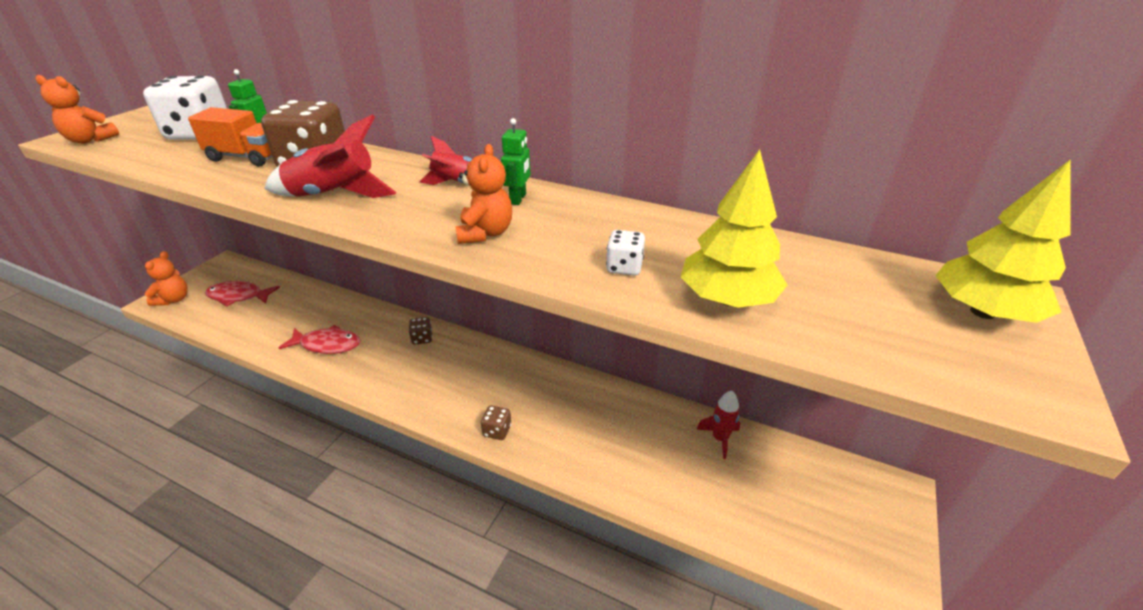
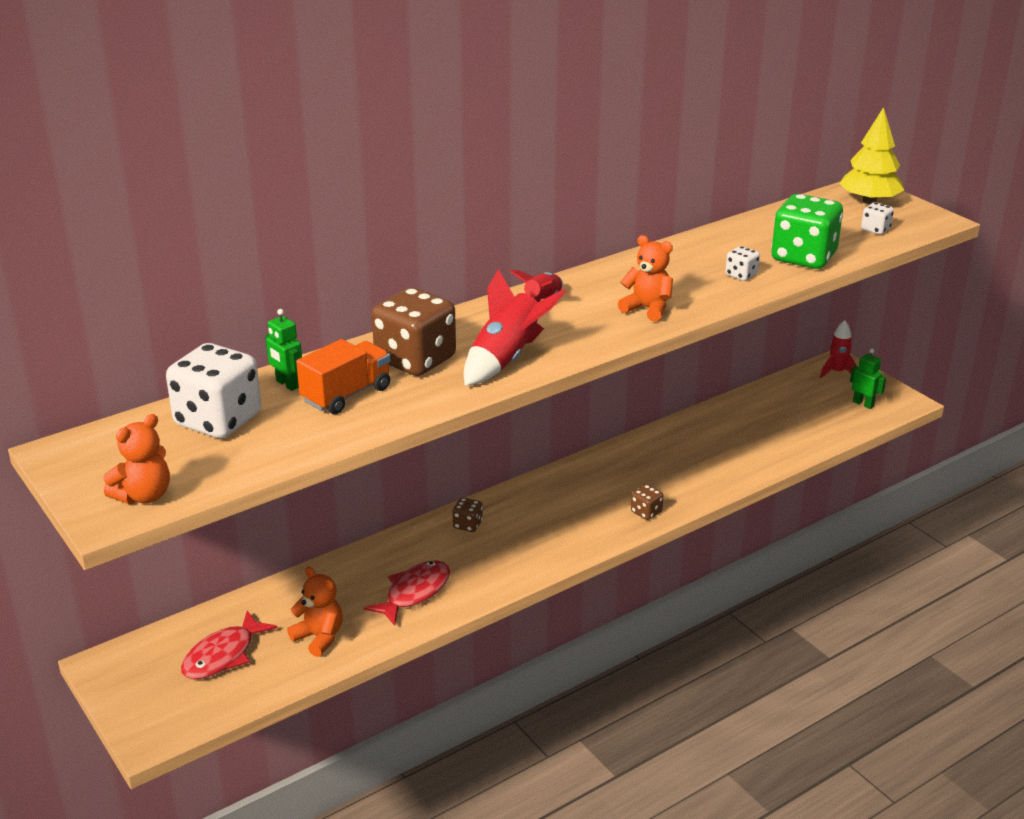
camera: 60 degrees left, 5 degrees down
(174, 299) = (164, 718): orange teddy bear -> orange teddy bear (319, 637)
(518, 199) = (600, 284): green robot -> green robot (863, 404)
(719, 438) = (741, 410): red rocket -> red rocket (837, 372)
(727, 299) = (803, 257): yellow tree -> green dice
(902, 340) = (875, 229): none -> white dice

